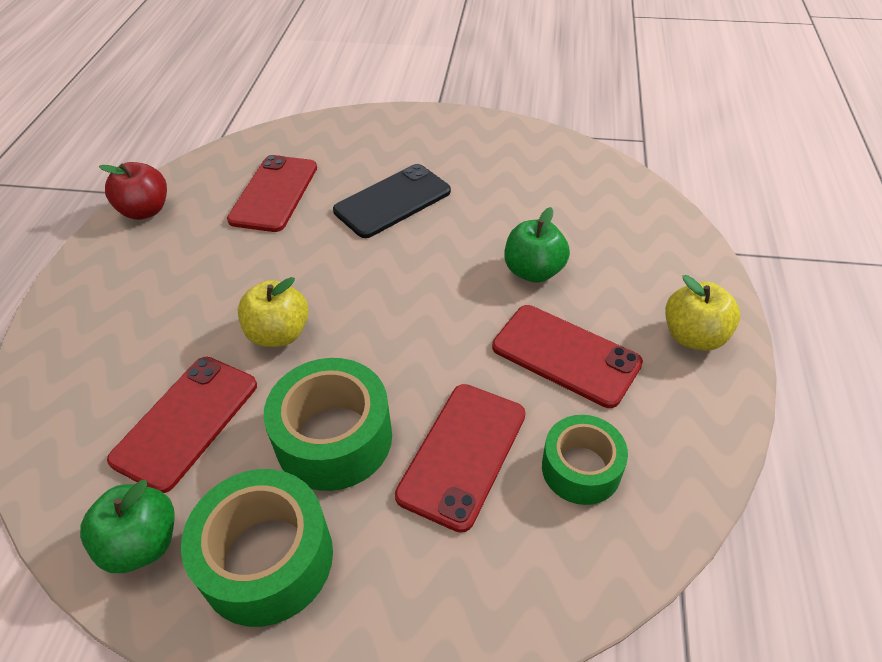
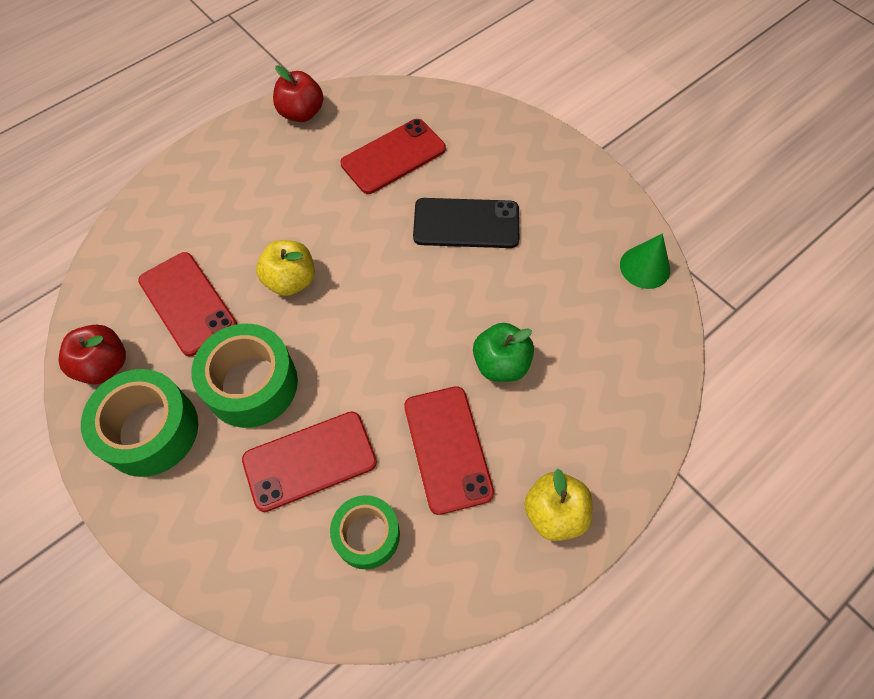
camera: 40 degrees right, 15 degrees up
(142, 543) = (104, 365): green apple -> red apple
(186, 422) = (188, 303): red phone -> red phone turned 75 degrees clockwise
(557, 150) = (645, 267): none -> green cone

